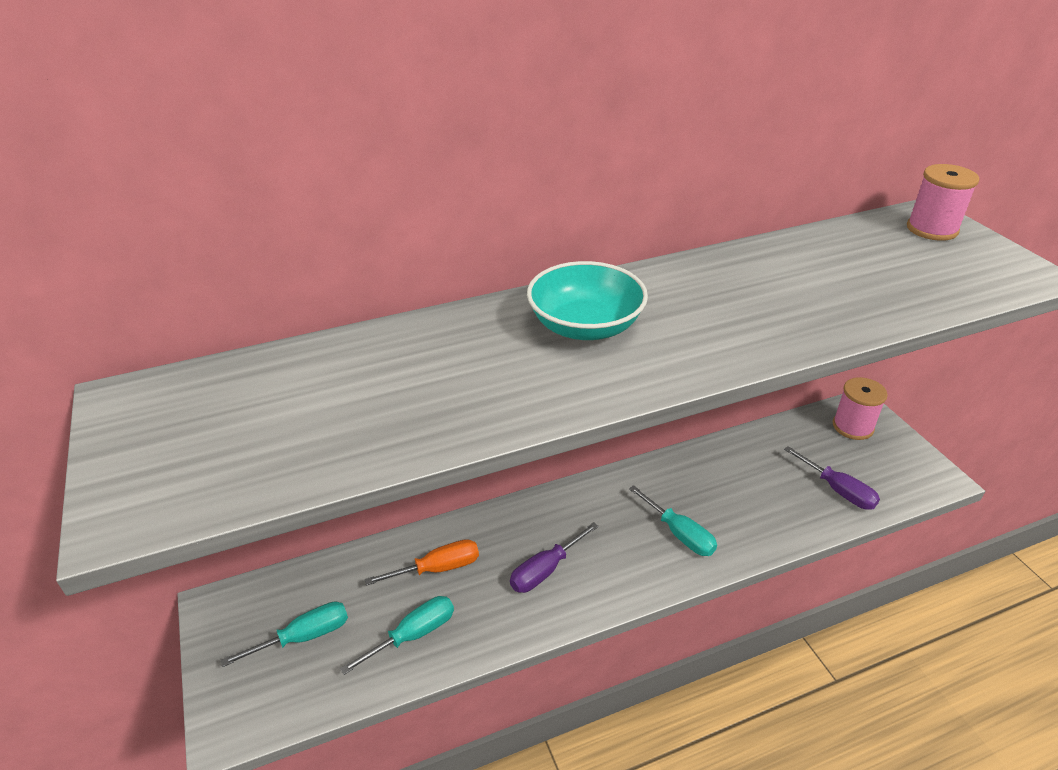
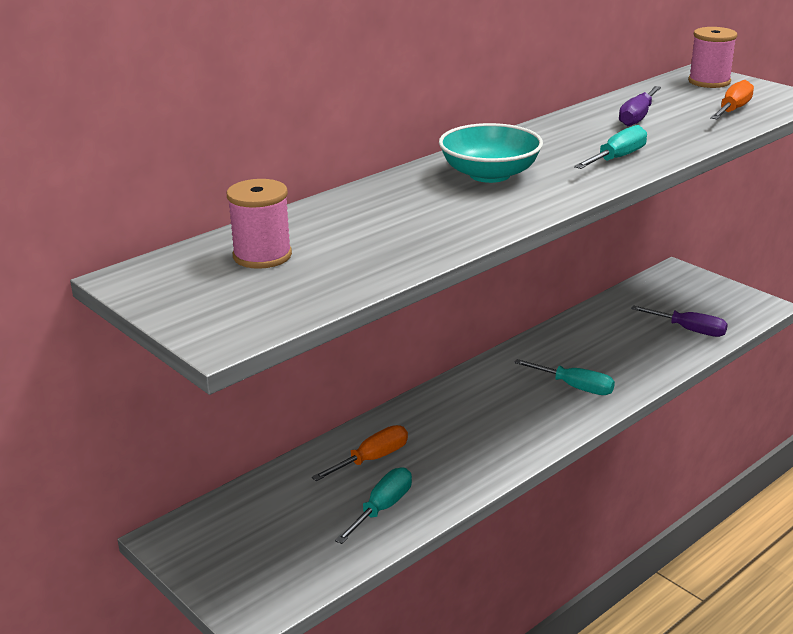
camera: 20 degrees left, 10 degrees down
(304, 637) = (277, 535): turquoise screwdriver -> turquoise screwdriver (617, 158)
(545, 570) = (473, 437): purple screwdriver -> purple screwdriver (637, 117)
(852, 426) = (677, 285): pink spool -> pink spool (262, 256)
(936, 280) = (732, 110): none -> orange screwdriver

